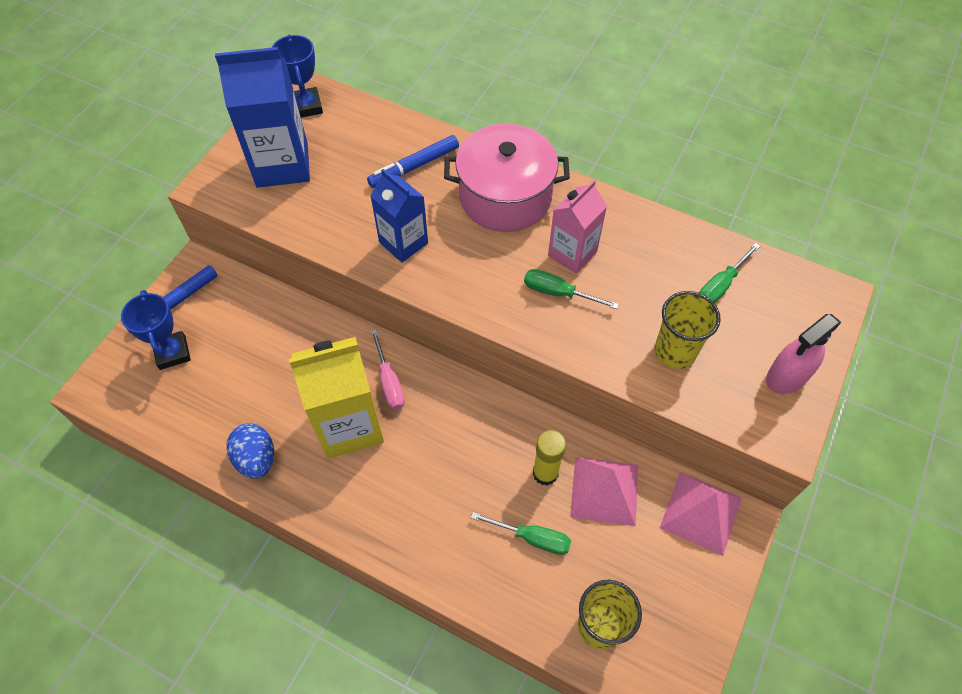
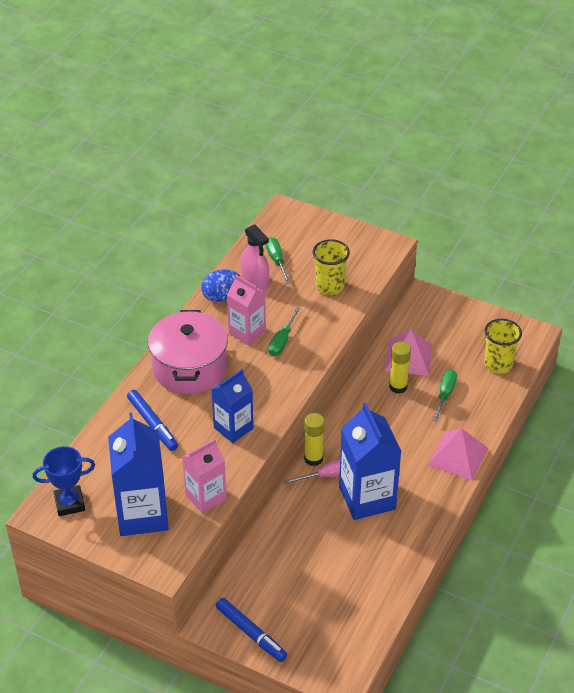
camera: 90 degrees left, 15 degrees down
(172, 352) = (303, 626): blue trophy -> none
(256, 459) = (399, 554): blue egg -> blue egg (221, 296)
(298, 219) = (206, 497): none -> pink carton
(349, 425) = (367, 498): yellow carton -> blue carton
(417, 366) = (313, 458): none -> yellow glue stick
(701, 512) = (419, 313): pink pyramid -> pink pyramid (457, 456)
(720, 286) = (276, 260): green screwdriver -> green screwdriver turned 150 degrees counterclockwise
(787, 376) = (346, 239): pink spray bottle -> pink spray bottle (255, 281)

